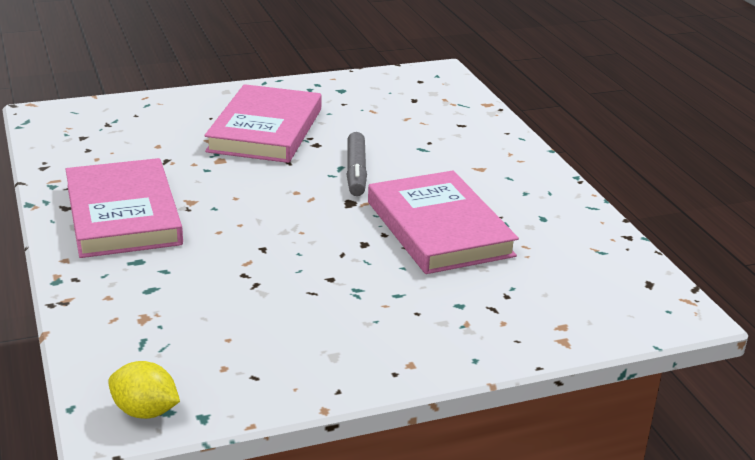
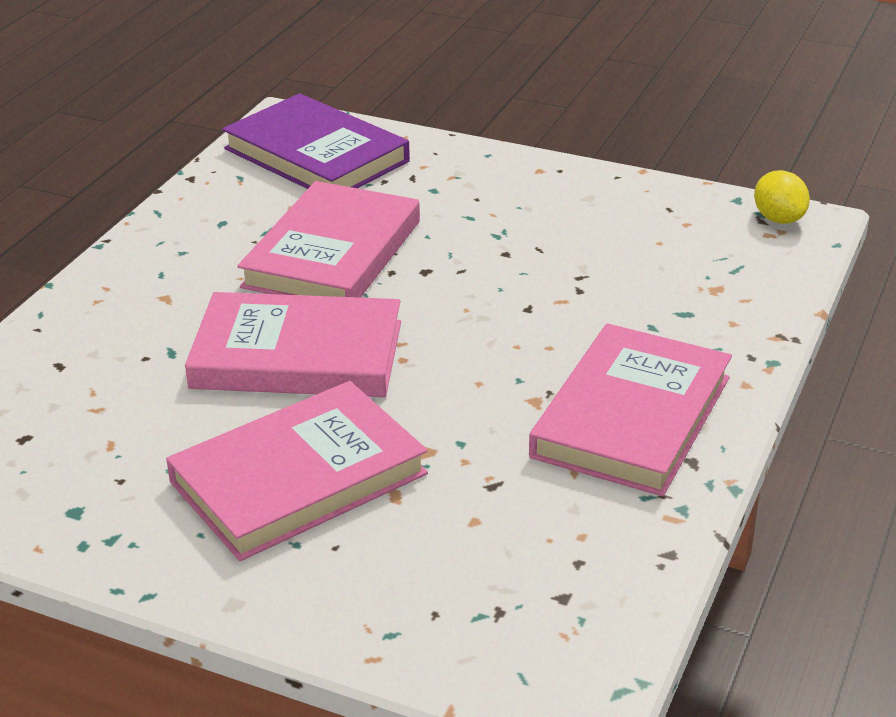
camera: 135 degrees left, 5 degrees up
(356, 171) = (297, 355): grey marker -> pink book
(592, 293) = (316, 155): none -> purple book

